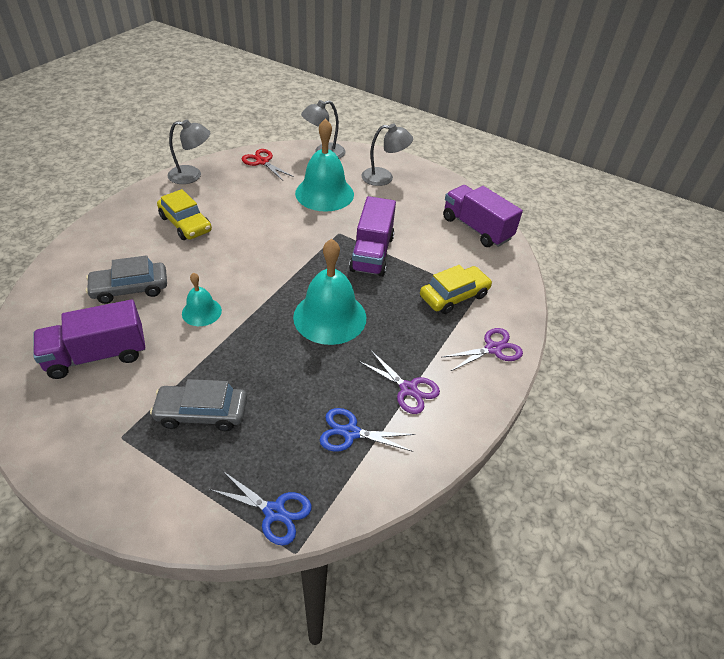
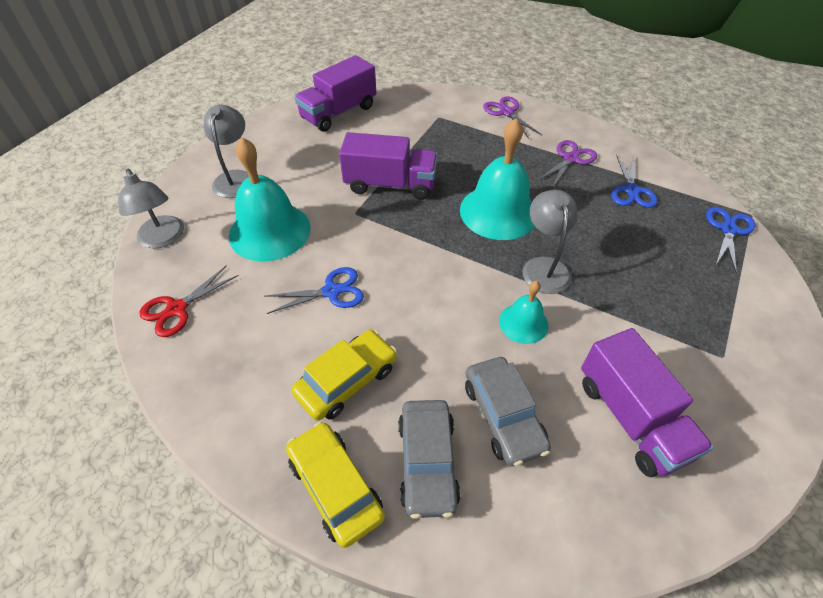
camera: 90 degrees left, 5 degrees up
(192, 175) = (207, 402): grey lamp -> grey lamp (544, 267)
(202, 413) = (661, 294): grey car -> grey car (427, 462)
(260, 220) = (332, 291): none -> blue scissors
(454, 296) = (446, 130): yellow car -> yellow car (335, 487)

